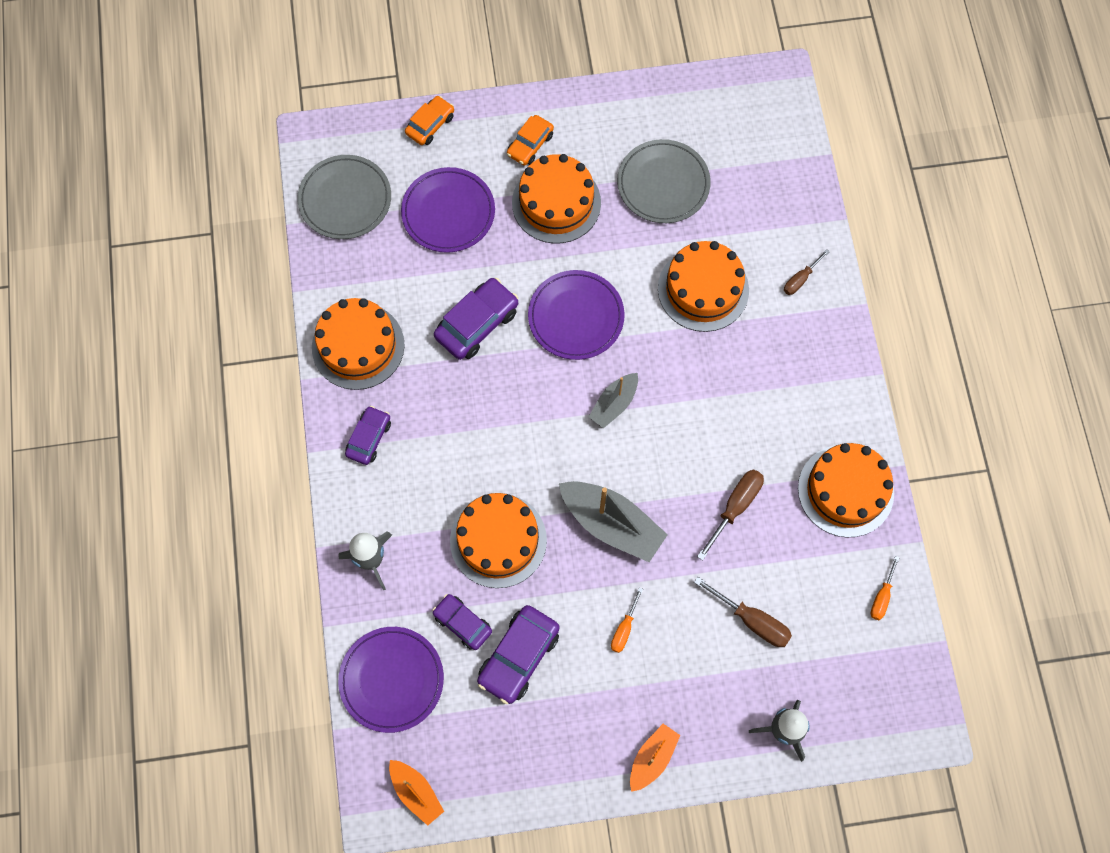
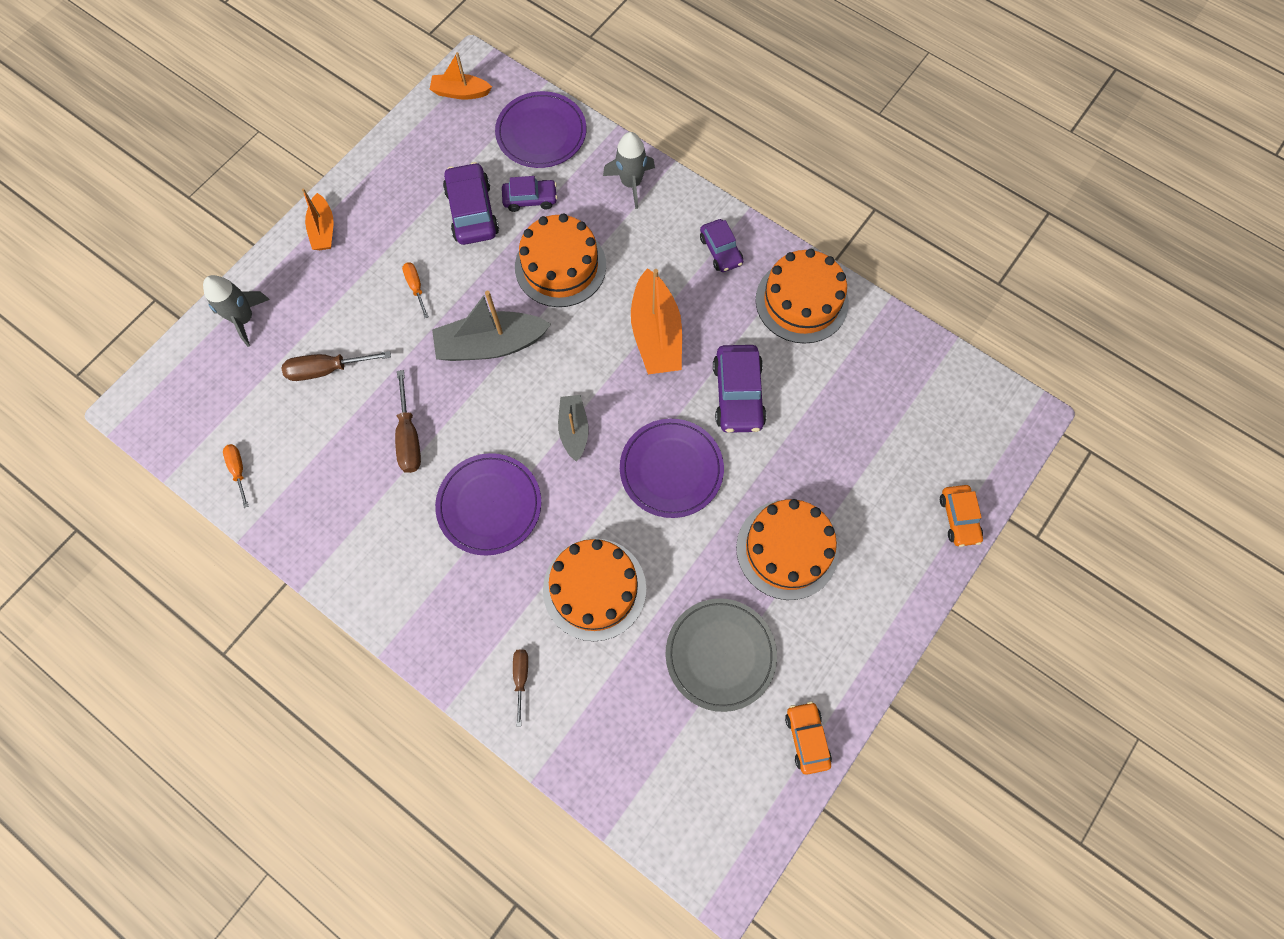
camera: 135 degrees right, 0 degrees up
(345, 199) = (943, 394): grey plate -> none
(448, 212) = (858, 459): purple plate -> purple plate (489, 505)
(485, 419) = (656, 334): none -> orange boat
(530, 145) = (864, 580): orange car -> orange car (806, 738)
(845, 490) = (331, 526): orange cake -> none

